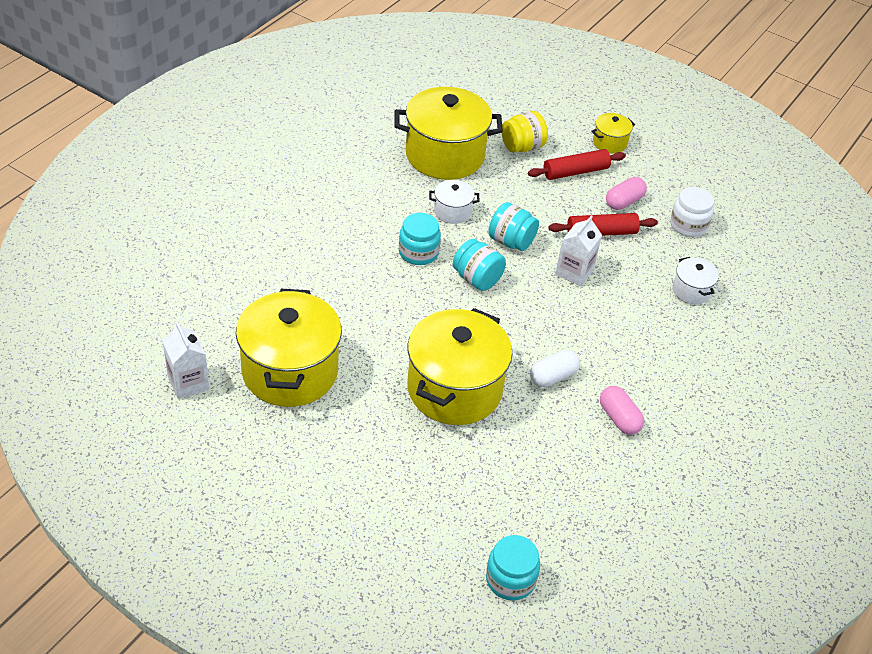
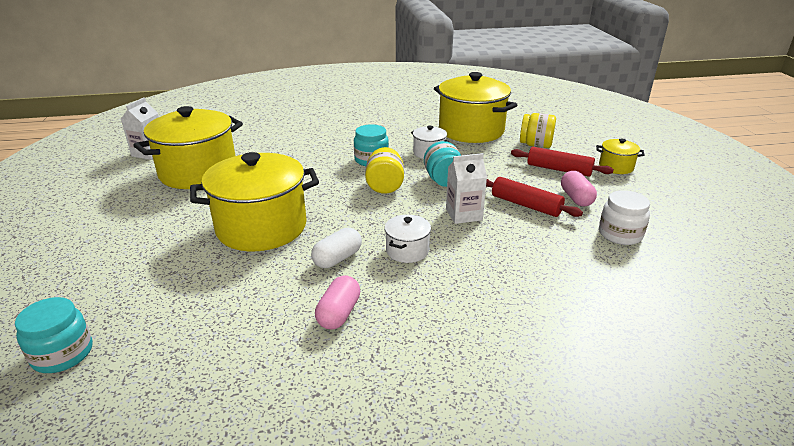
camera: 50 degrees right, 15 degrees down
(477, 279) = (385, 186): turquoise jar -> yellow jar
(553, 377) = (337, 259): white capsule -> white capsule turned 60 degrees counterclockwise
(624, 202) = (576, 198): pink capsule -> pink capsule turned 75 degrees clockwise
(691, 291) = (554, 273): white pot -> white pot (407, 251)

